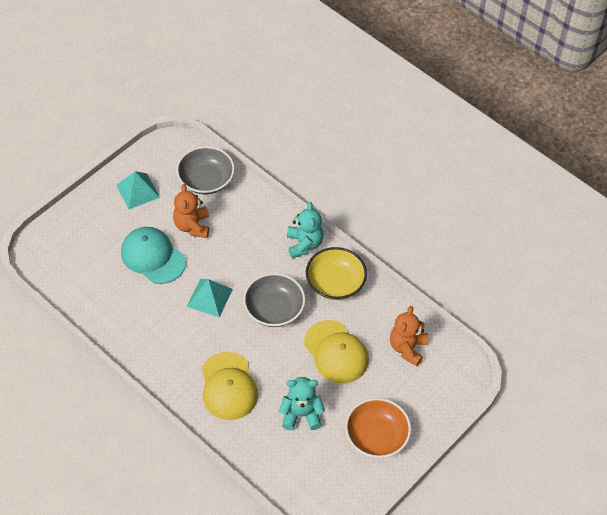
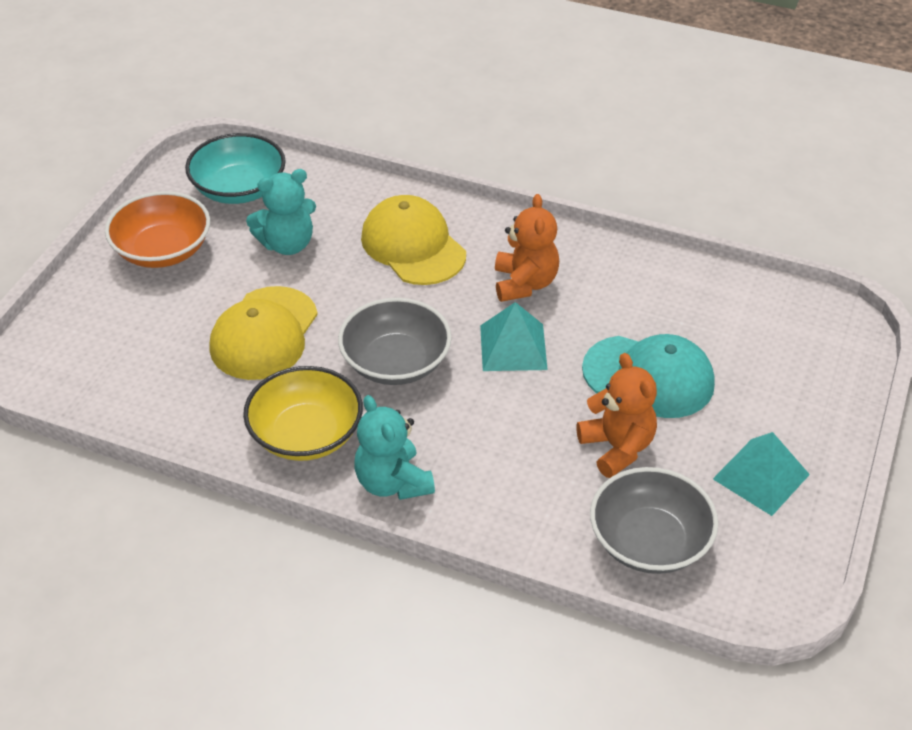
camera: 160 degrees right, 10 degrees down
(315, 474) = (239, 189): none -> turquoise bowl
(336, 352) = (264, 334): yellow cap -> yellow cap turned 105 degrees counterclockwise
(407, 348) = (143, 374): orange teddy bear -> orange teddy bear (525, 283)

